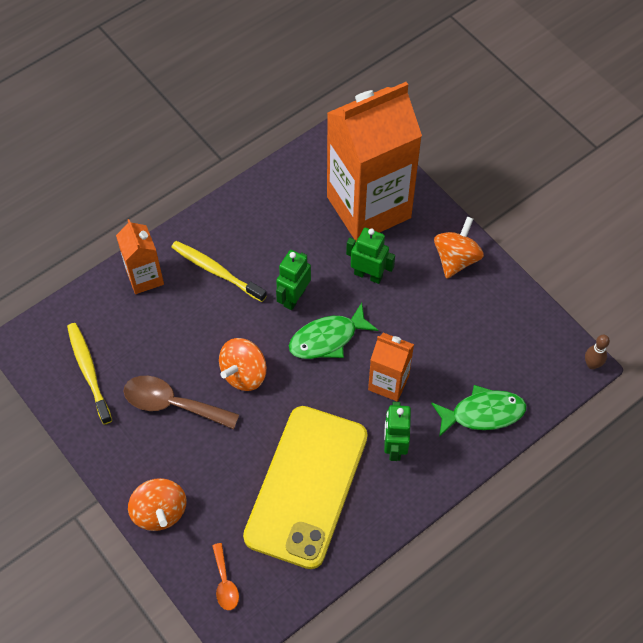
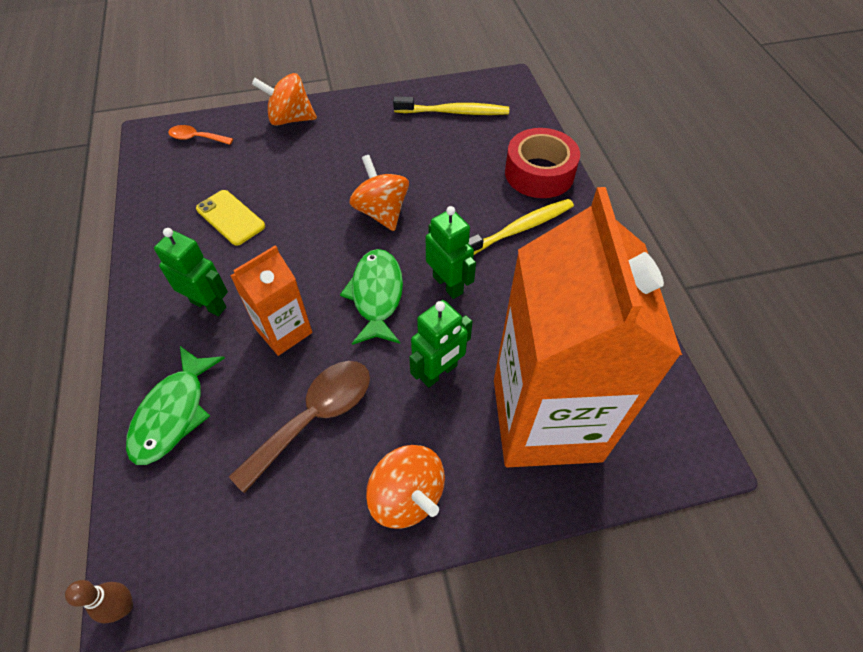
camera: 115 degrees right, 5 degrees down
(145, 277) = (539, 173): orange carton -> red tape
(172, 404) = (385, 153): brown spoon -> brown spoon (315, 417)
(306, 486) = (230, 217): yellow phone -> yellow phone, size x0.42

